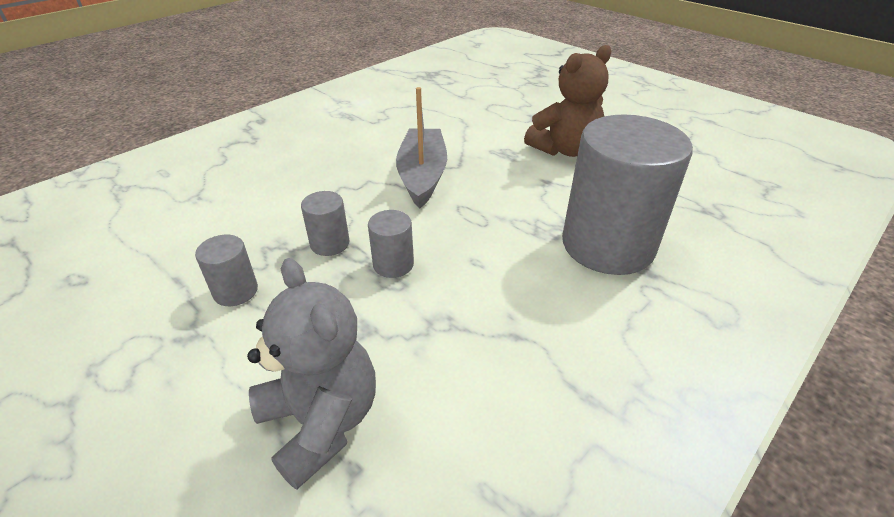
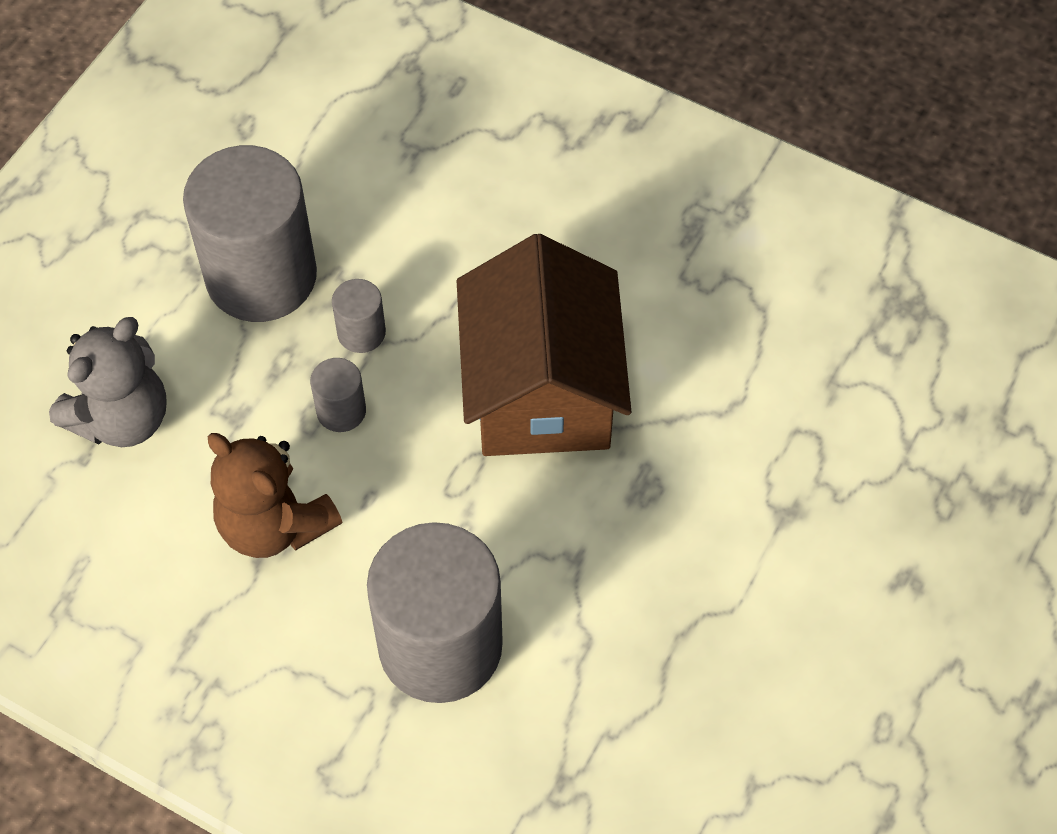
camera: 75 degrees right, 20 degrees up
(235, 291) = (261, 276): grey cylinder -> grey cylinder, size x2.33
(422, 175) = (542, 390): grey boat -> brown house
(564, 149) = (683, 572): brown teddy bear -> brown teddy bear (274, 524)

